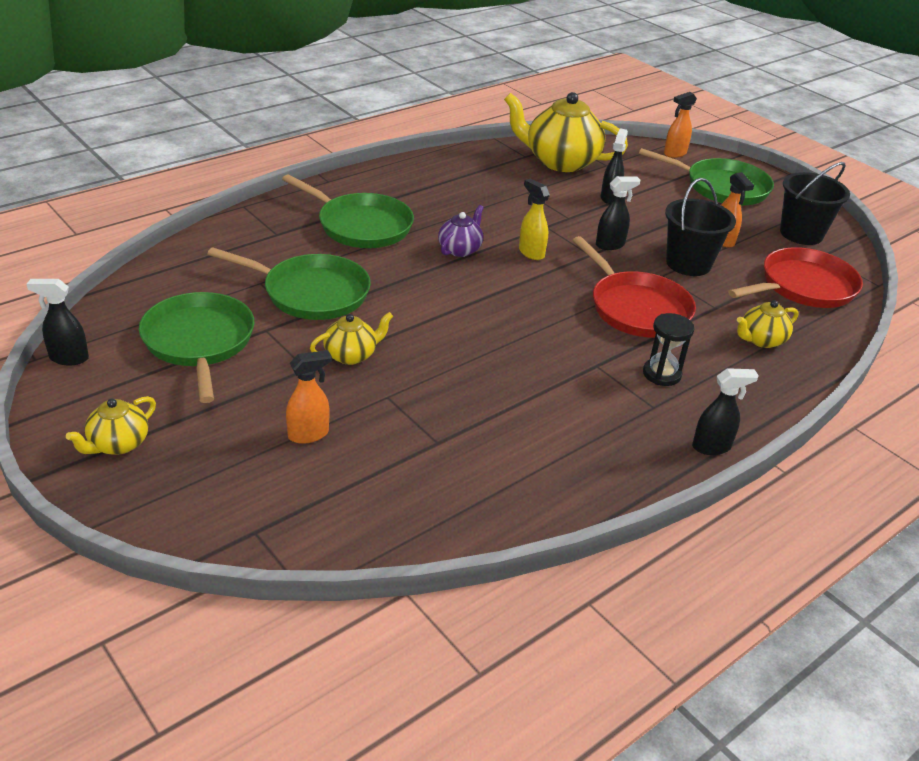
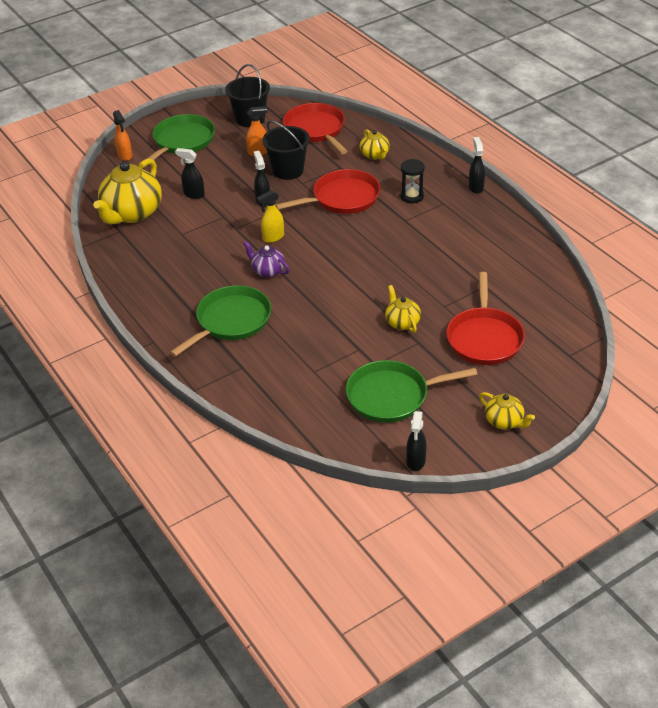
camera: 80 degrees left, 5 degrees up
(309, 434) = (484, 338): orange spray bottle -> red pan
(311, 293) = (328, 344): green pan -> none

